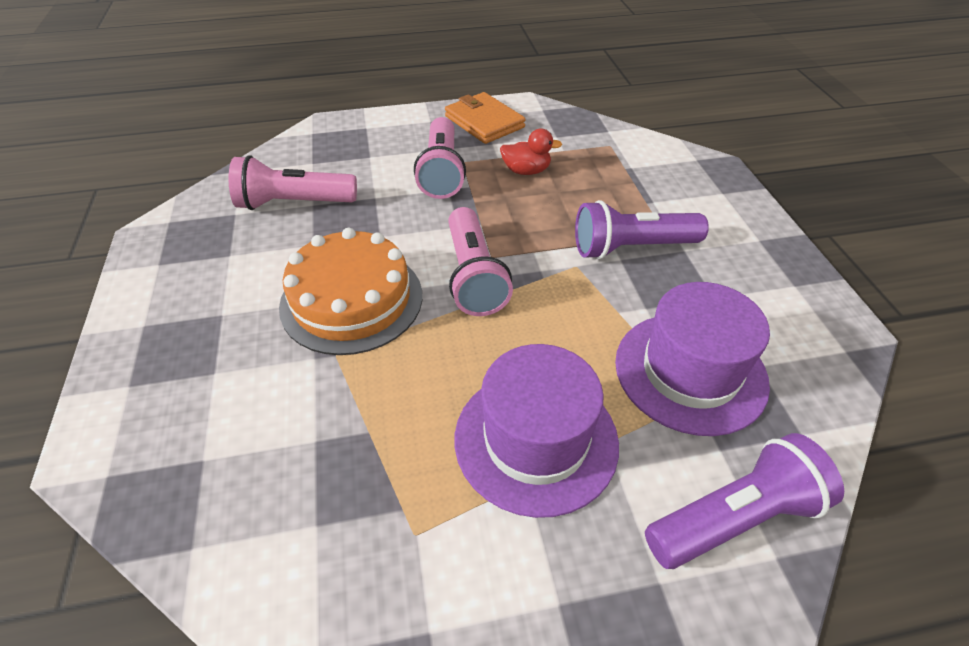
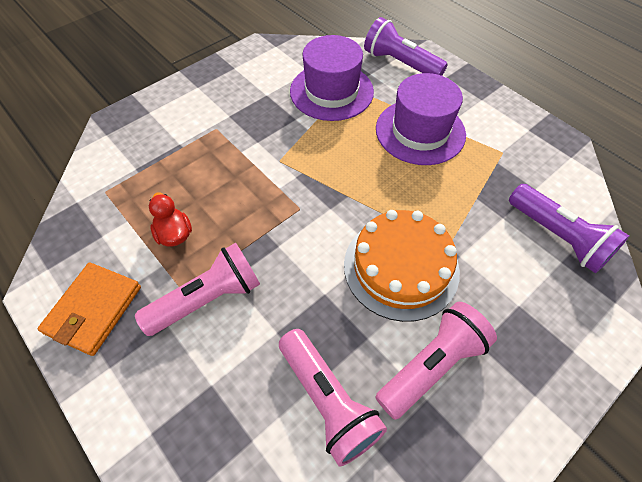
camera: 120 degrees left, 10 degrees up
(473, 276) = (327, 209): pink flashlight -> pink flashlight (432, 365)
(631, 247) = (242, 140): purple flashlight -> purple flashlight (558, 237)

